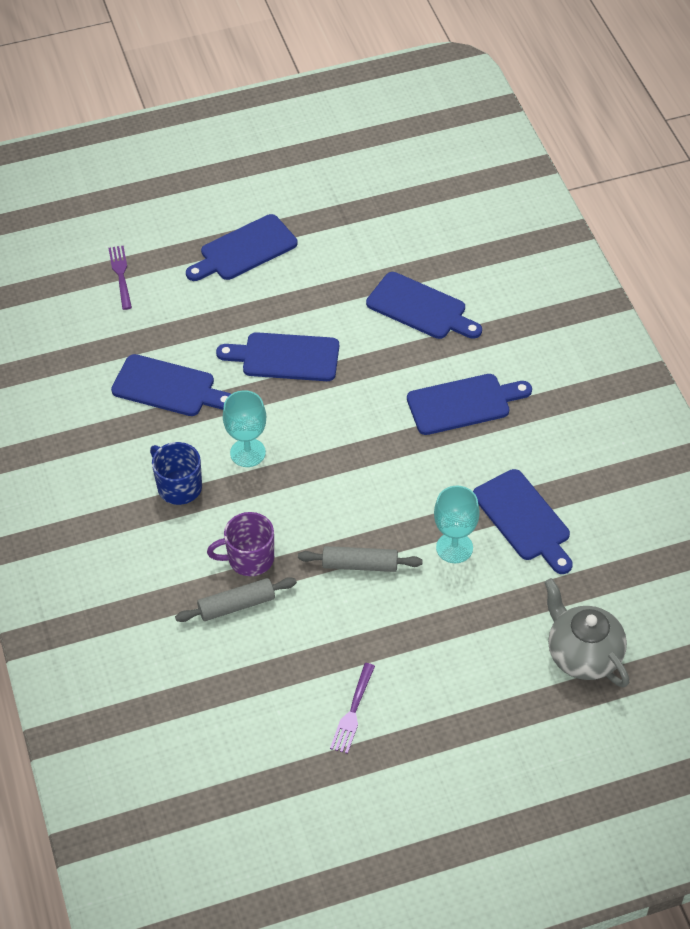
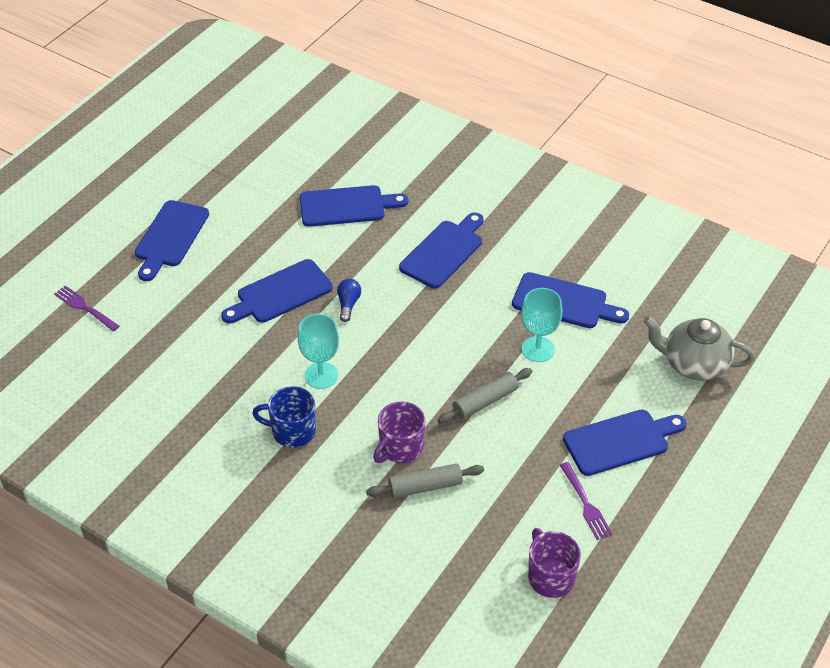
camera: 40 degrees left, 5 degrees down
(168, 387) = (209, 366): blue cutting board -> blue cutting board (620, 441)
(236, 605) = (425, 486): grey rolling pin -> grey rolling pin turned 45 degrees clockwise
(260, 751) = (550, 577): none -> purple mug
(332, 402) = (348, 304): none -> blue light bulb

